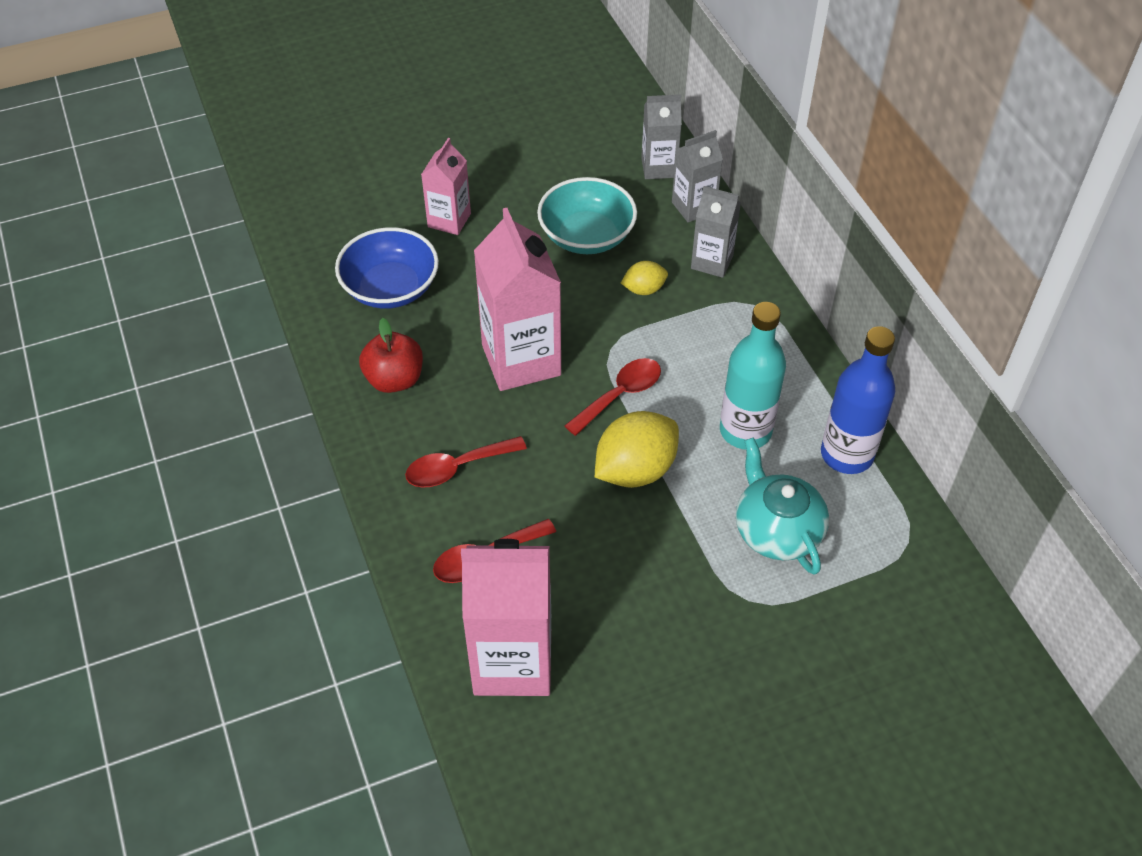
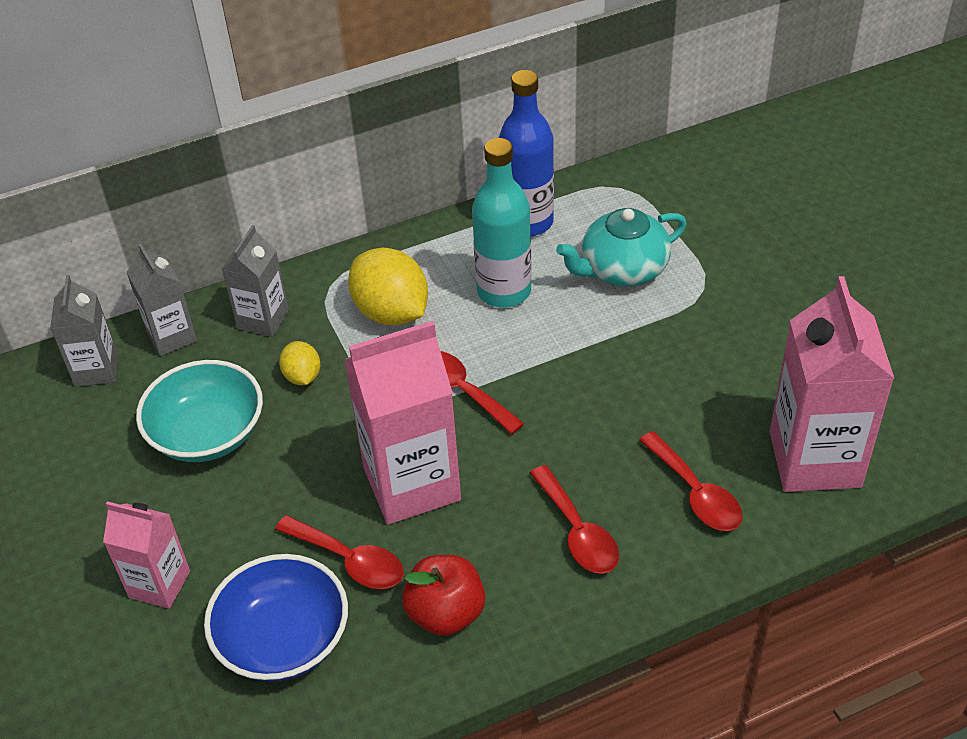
camera: 90 degrees left, 5 degrees down
(452, 323) = (350, 560): none -> red spoon
(635, 470) = (563, 374): yellow lemon -> yellow lemon (391, 312)

